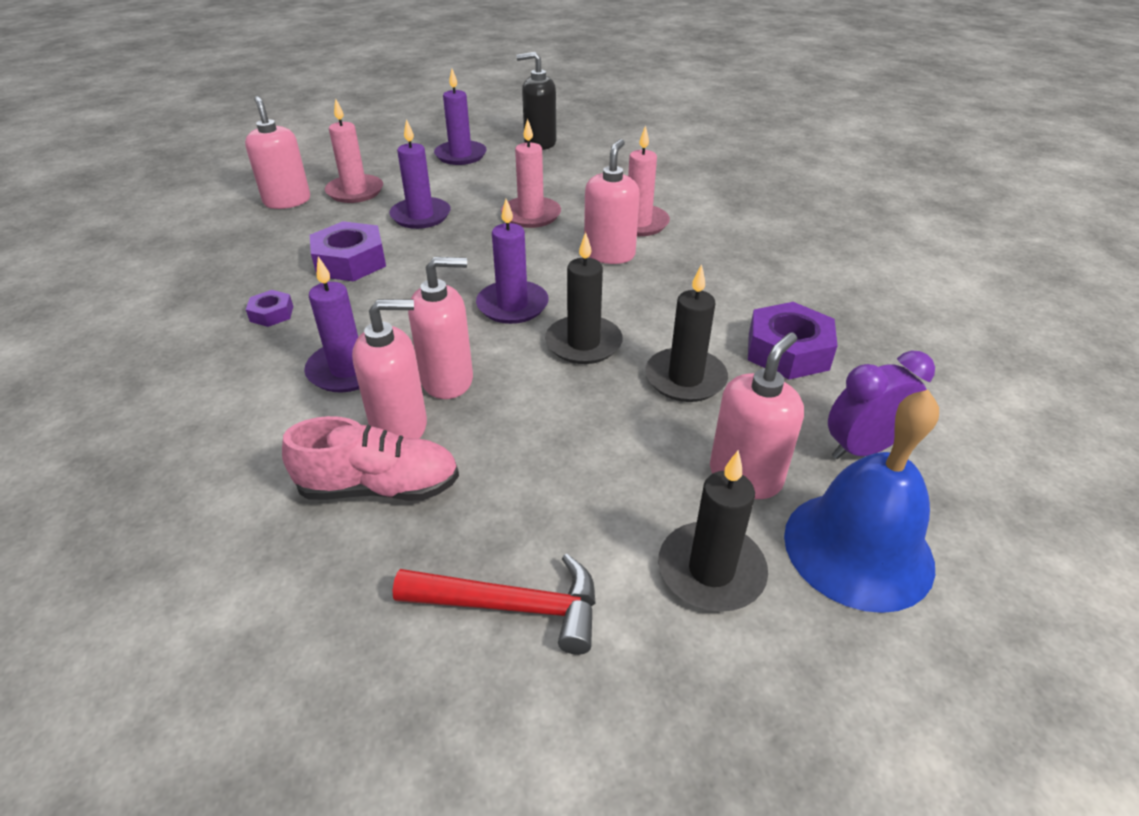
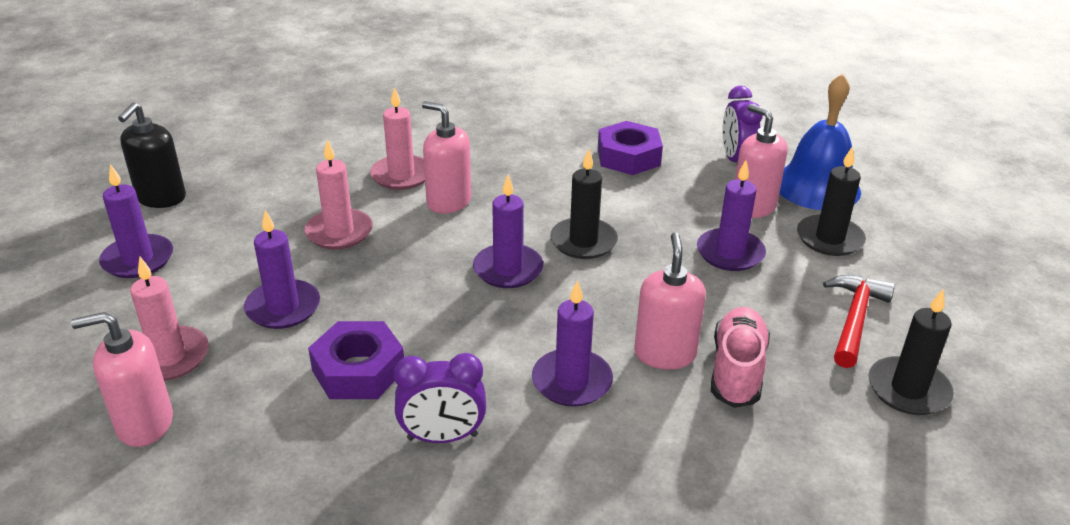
camera: 75 degrees left, 5 degrees down
(272, 314) = (442, 437): purple nut -> purple clock
(447, 380) = (609, 321): pink soap dispenser -> none
(618, 462) = (730, 253): none -> purple candle
(685, 378) = (646, 205): black candle -> black candle (908, 389)

